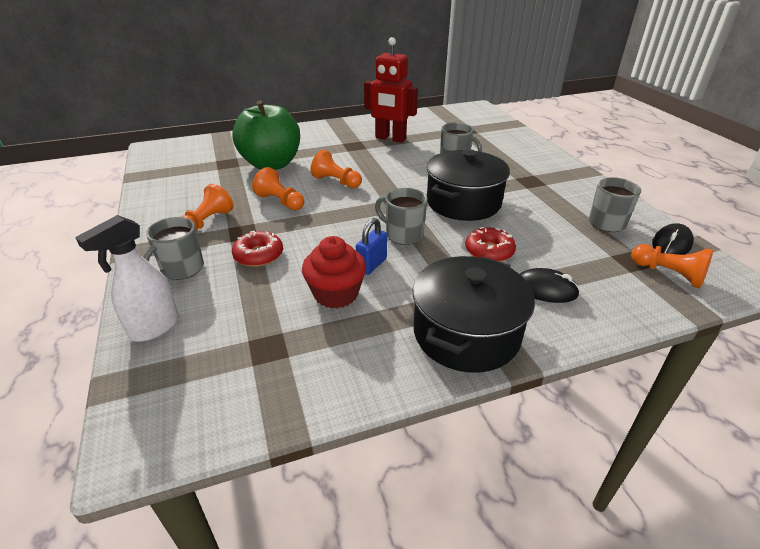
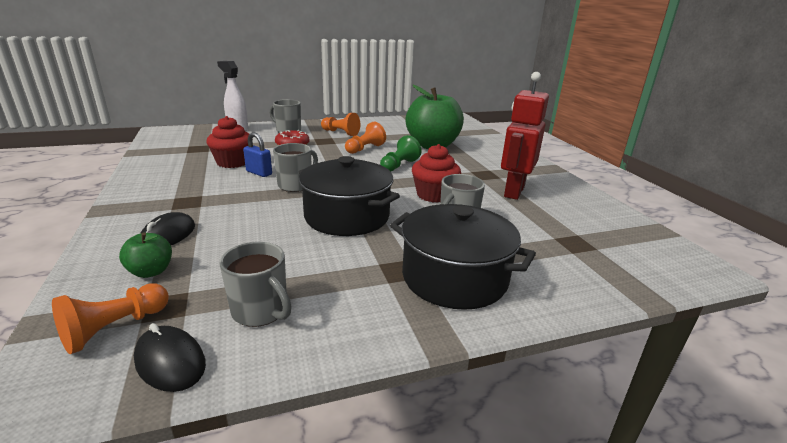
camera: 90 degrees right, 10 degrees down
(336, 182) = (399, 165): orange pawn -> green pawn
(406, 167) = (434, 195): none -> red cupcake
(466, 333) = (151, 196): black pot -> black pot (454, 277)
(489, 251) = (247, 218): red donut -> none
(602, 280) = (151, 271): none -> green apple

